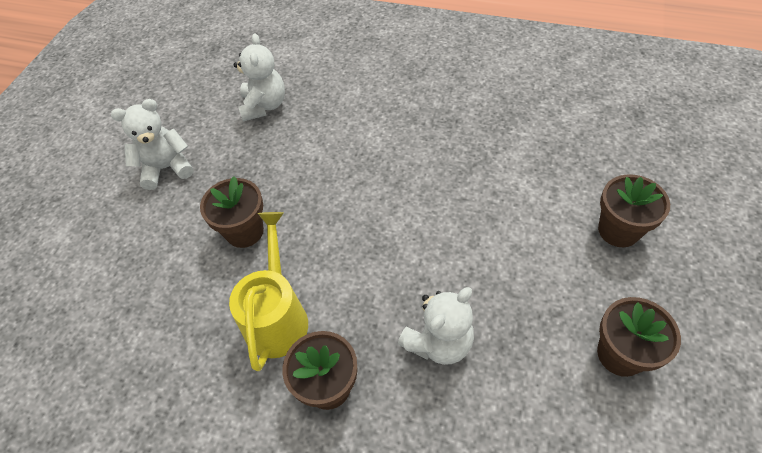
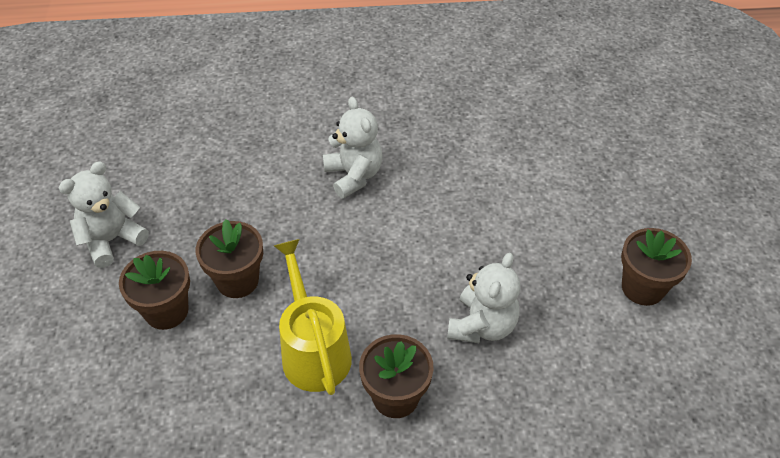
camera: 25 degrees left, 5 degrees down
(264, 106) = (194, 148): white teddy bear -> white teddy bear (354, 175)
(618, 230) = (601, 183): brown flower pot -> brown flower pot (166, 311)

